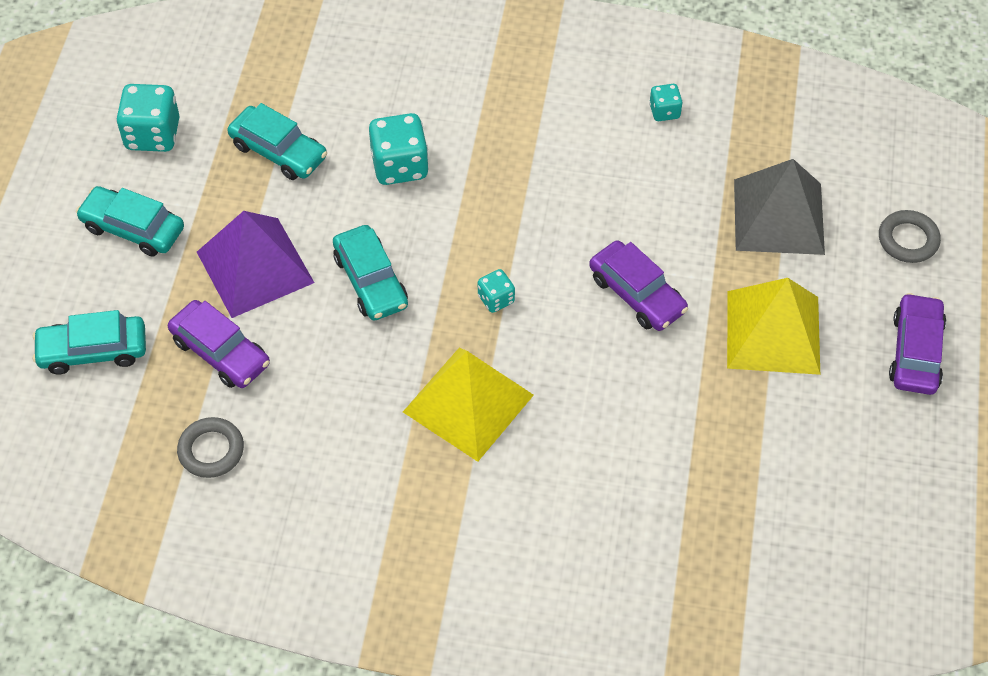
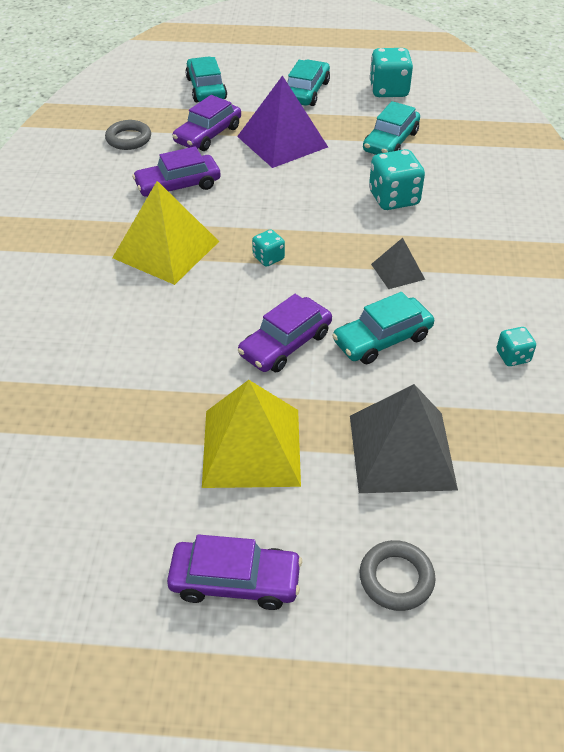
camera: 85 degrees right, 10 degrees down
(337, 389) = (178, 186): none -> purple car
(371, 281) = (277, 193): turquoise car -> turquoise car (382, 339)
(532, 182) = (397, 271): none -> grey pyramid

